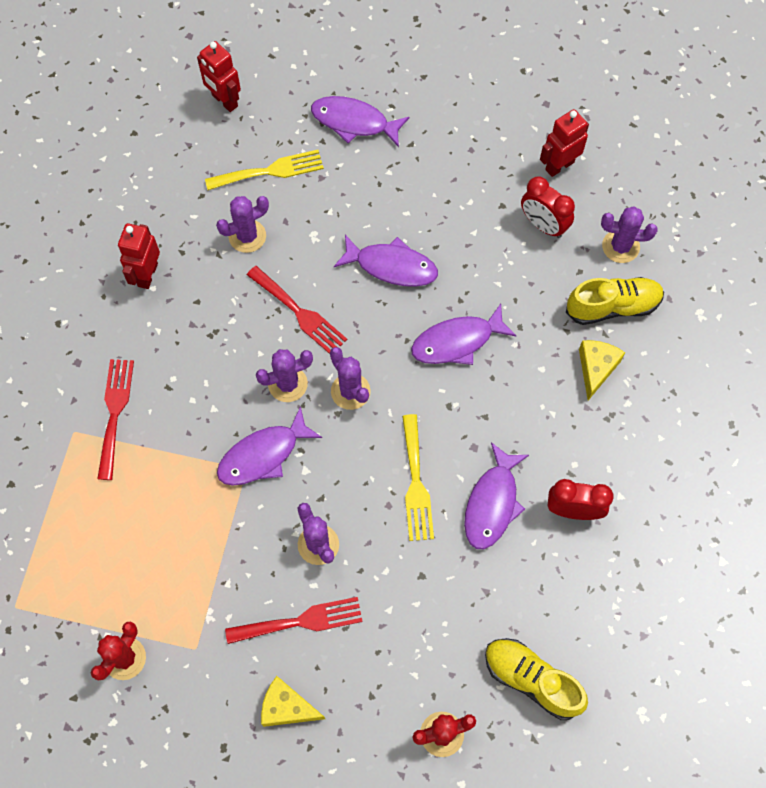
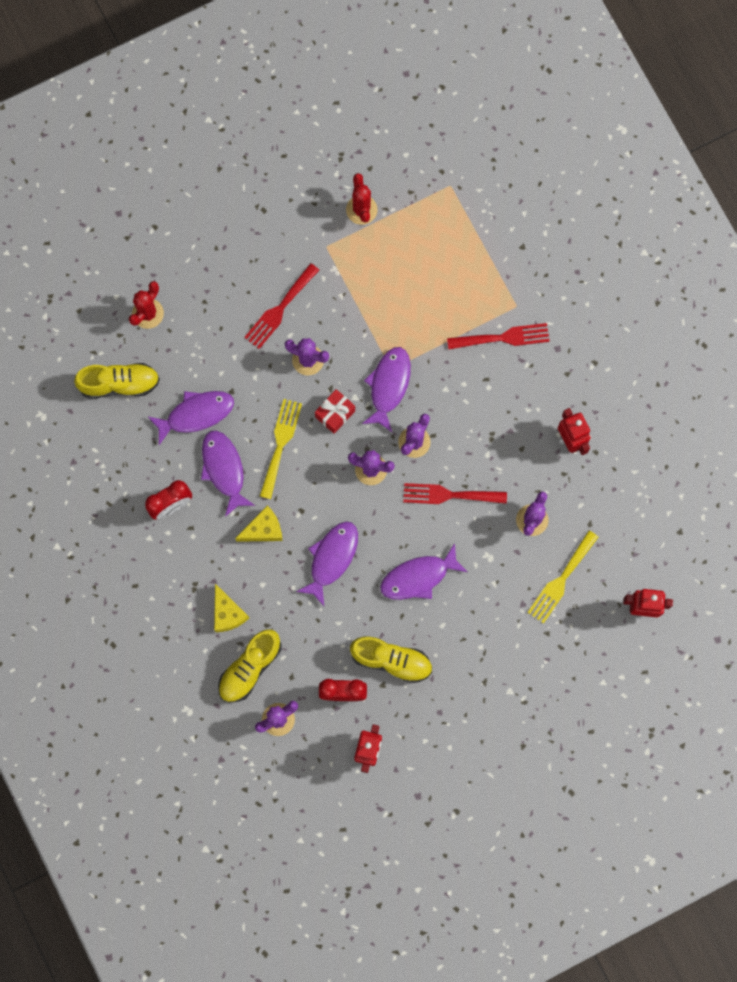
camera: 140 degrees right, 10 degrees up
(115, 412) = (503, 337): red fork -> red fork turned 60 degrees counterclockwise
(287, 707) = (246, 258): yellow cheese -> yellow cheese (263, 529)
(338, 470) = (335, 414): none -> red gift
(354, 122) = (538, 666): purple fish -> purple fish (196, 414)
(416, 484) = (280, 444): yellow fork -> yellow fork turned 60 degrees clockwise
(477, 219) = (391, 660): none -> yellow shoe

